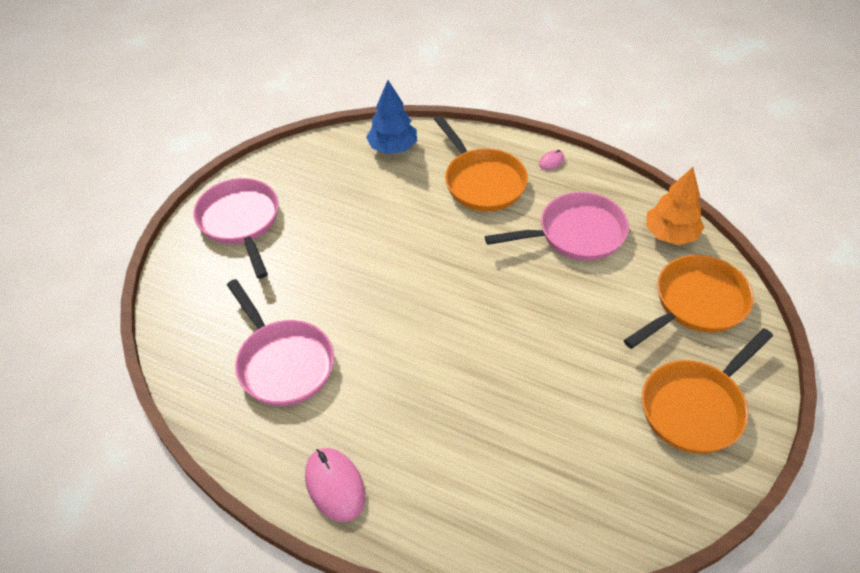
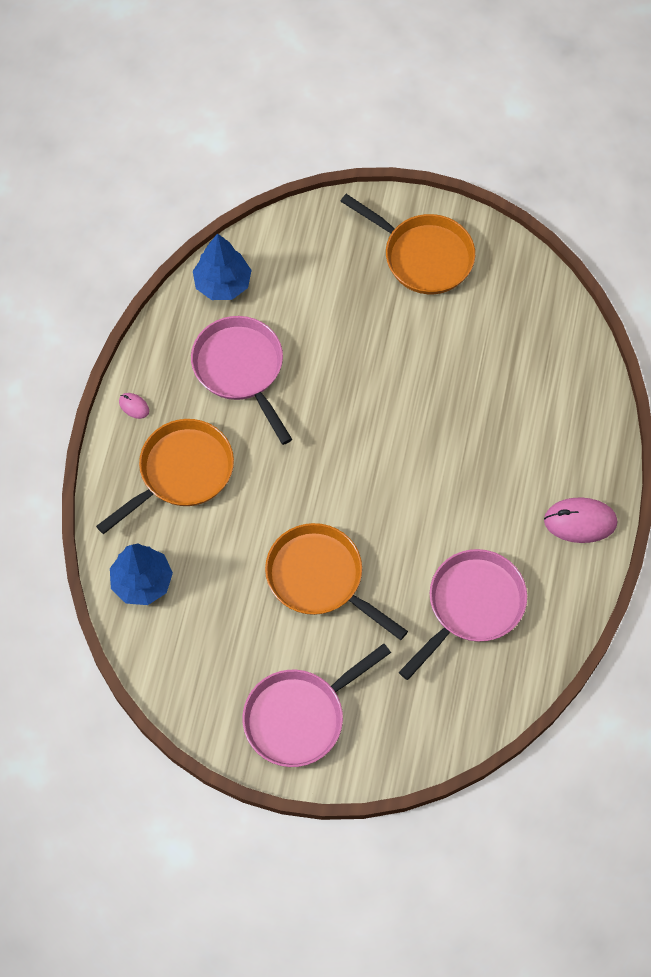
camera: 105 degrees left, 15 degrees up
(335, 485) = (580, 521): pink mouse -> pink mouse turned 45 degrees clockwise
(670, 234) = (222, 284): orange tree -> blue tree
(696, 303) = (308, 259): orange pan -> orange pan (320, 578)

